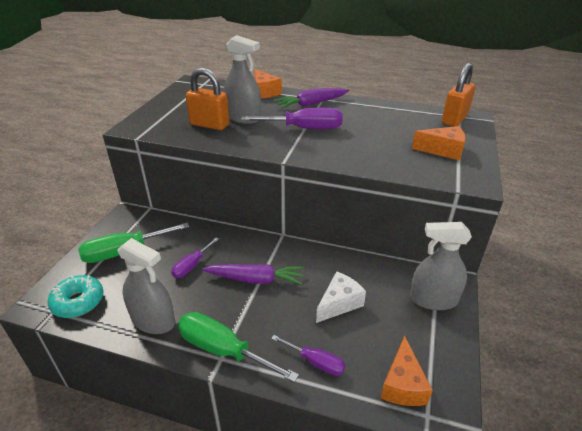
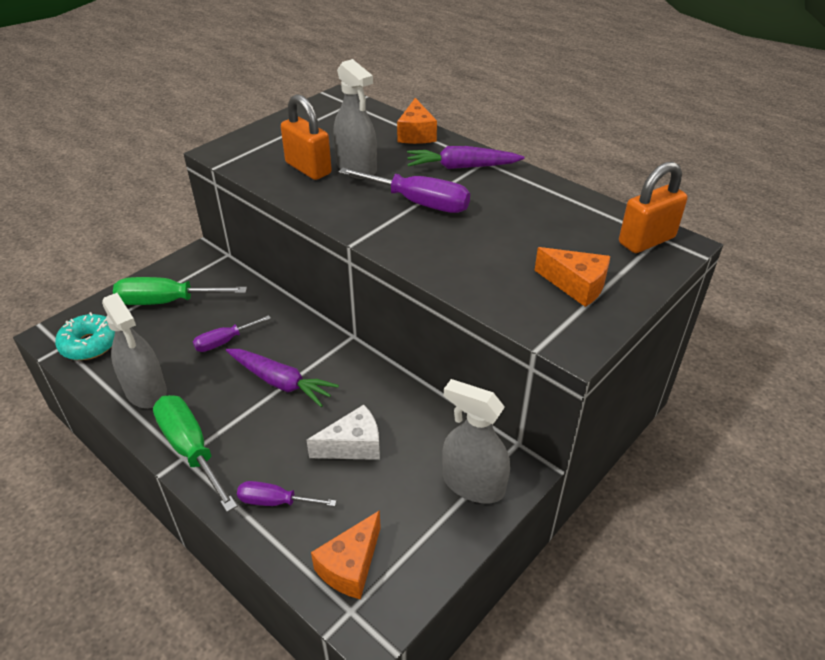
camera: 25 degrees right, 5 degrees up
(315, 362) = (275, 501): purple screwdriver -> purple screwdriver turned 135 degrees clockwise

